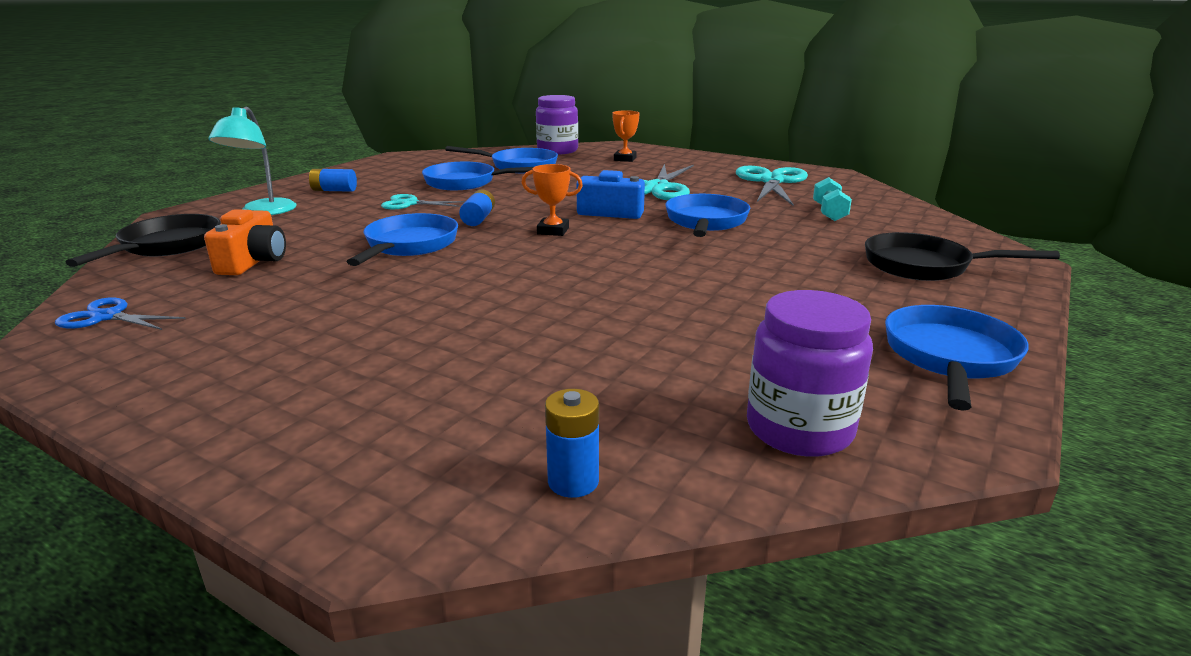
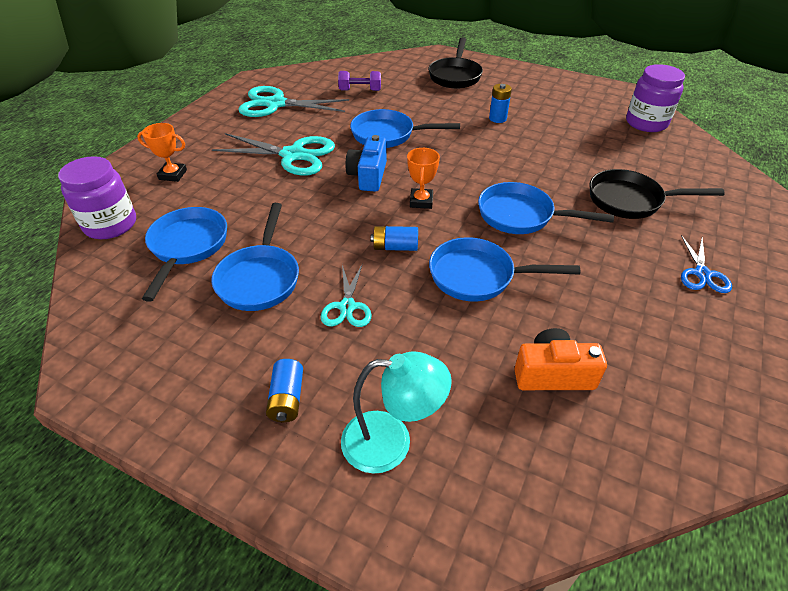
camera: 95 degrees left, 20 degrees up
(107, 317) = (708, 424): blue scissors -> blue scissors (702, 274)
(167, 246) = (538, 485): black pan -> black pan (630, 200)
(573, 481) = (720, 171): blue battery -> blue battery (497, 118)
(829, 212) = (360, 90): turquoise dumbbell -> purple dumbbell
(949, 358) = (564, 86): blue pan -> blue pan (521, 216)

